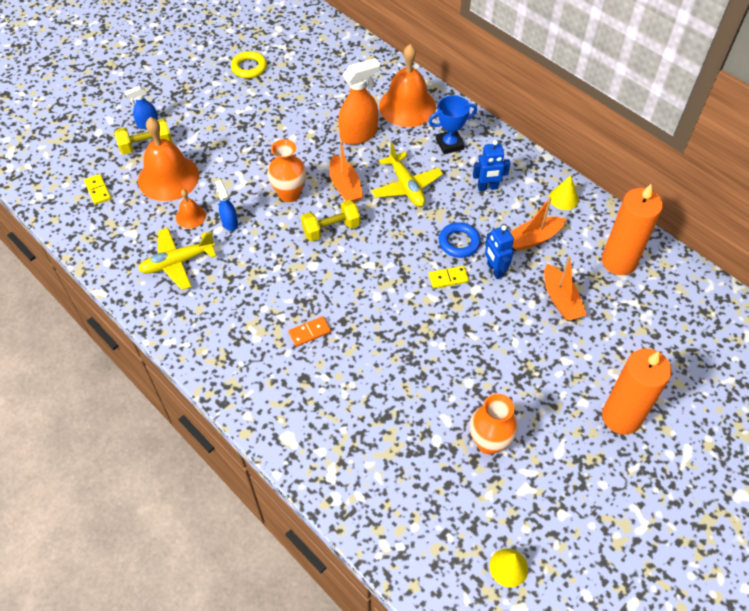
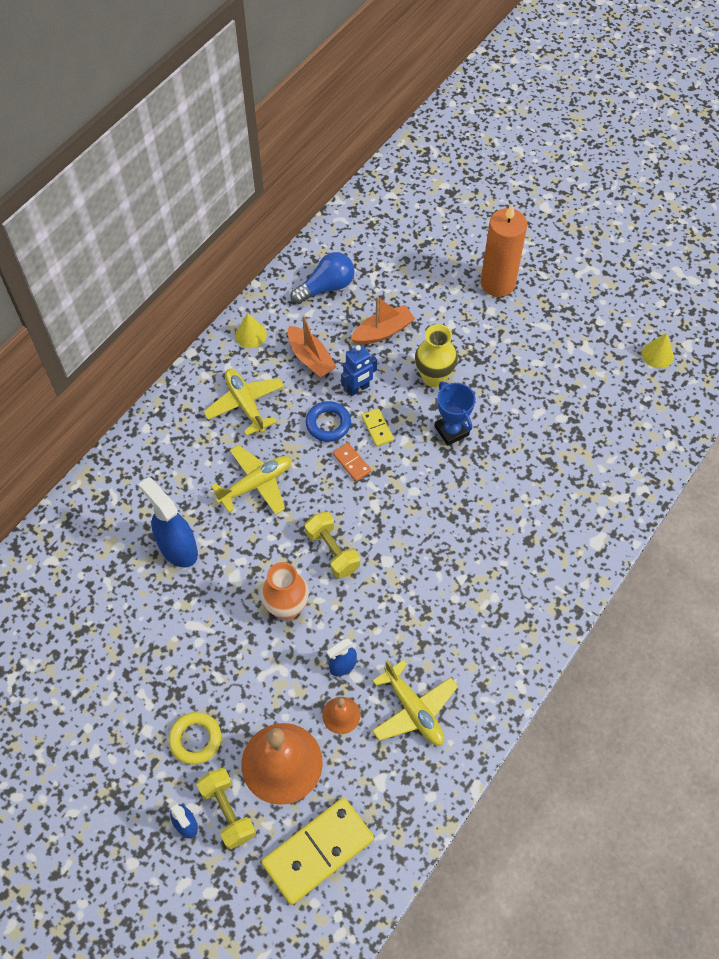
camera: 100 degrees left, 5 degrees up
(98, 190) = (318, 851): yellow domino -> yellow domino, size x2.20
(249, 67) = (60, 712): yellow ring -> yellow ring (195, 739)
(309, 332) = (474, 546): orange domino -> orange domino (351, 463)
(345, 186) = (265, 548): orange boat -> none
(359, 134) = (177, 548): orange spray bottle -> blue spray bottle
(407, 106) = (122, 501): orange bell -> none
(449, 144) = (183, 448): blue trophy -> blue trophy (451, 431)
(487, 187) = (245, 404): blue robot -> yellow plane
(489, 442) = (551, 377): orange vase -> none
(501, 333) = (434, 377): none -> yellow vase
(619, 261) = (326, 287): orange candle -> blue light bulb

